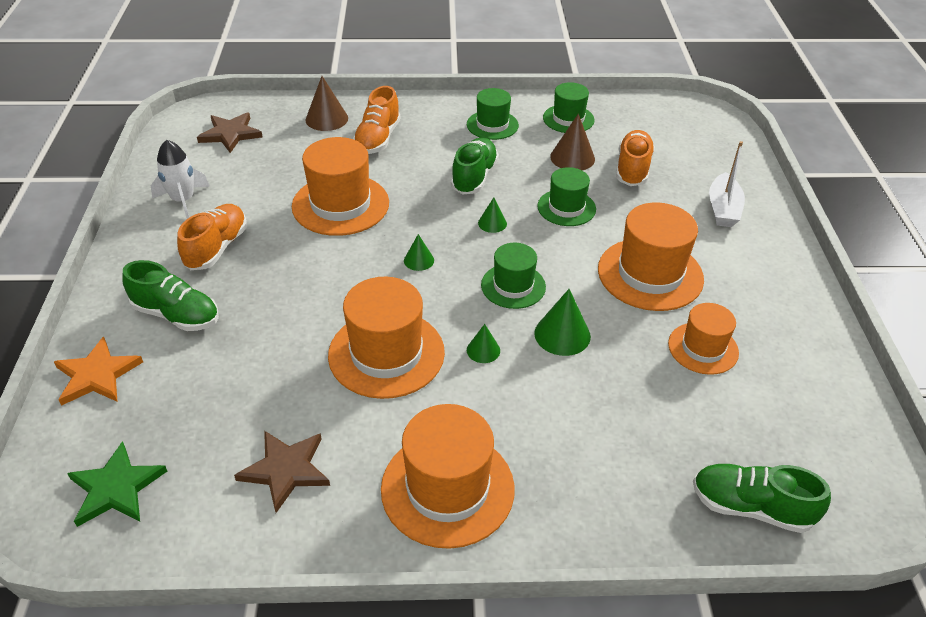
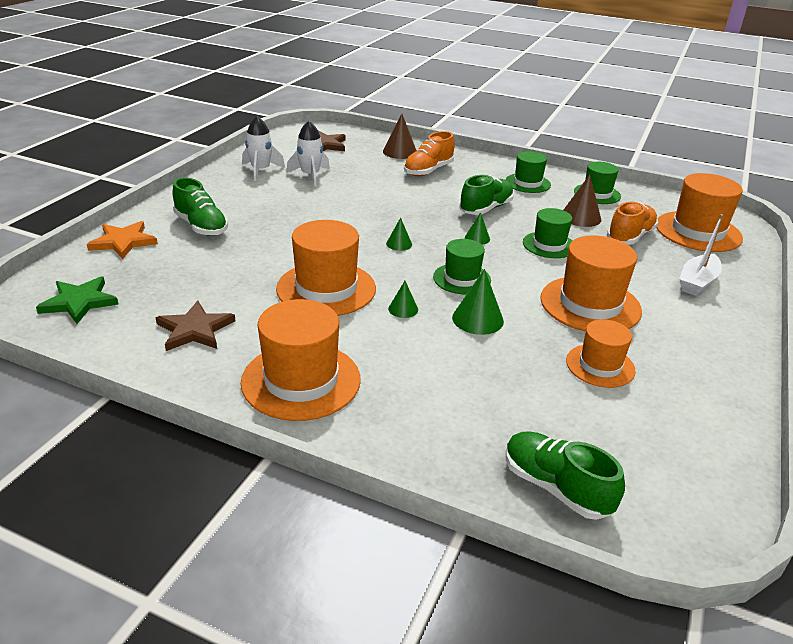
camera: 25 degrees right, 10 degrees down
(217, 248) = (260, 200): orange shoe -> none
(249, 189) = (310, 175): none -> white rocket
(340, 205) = (368, 199): orange hat -> orange hat (698, 231)

